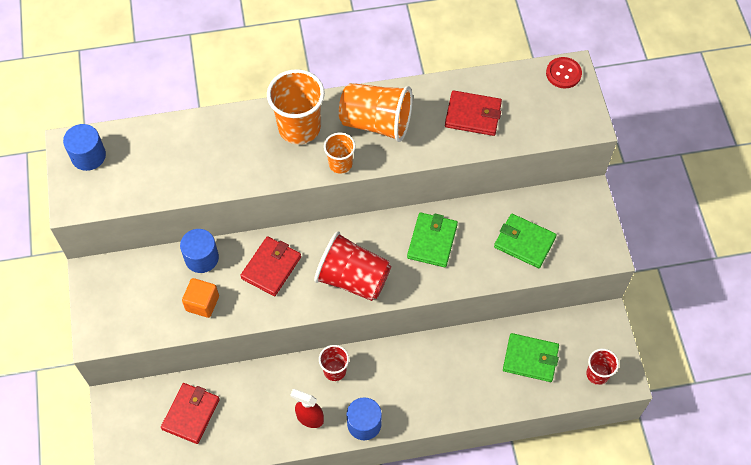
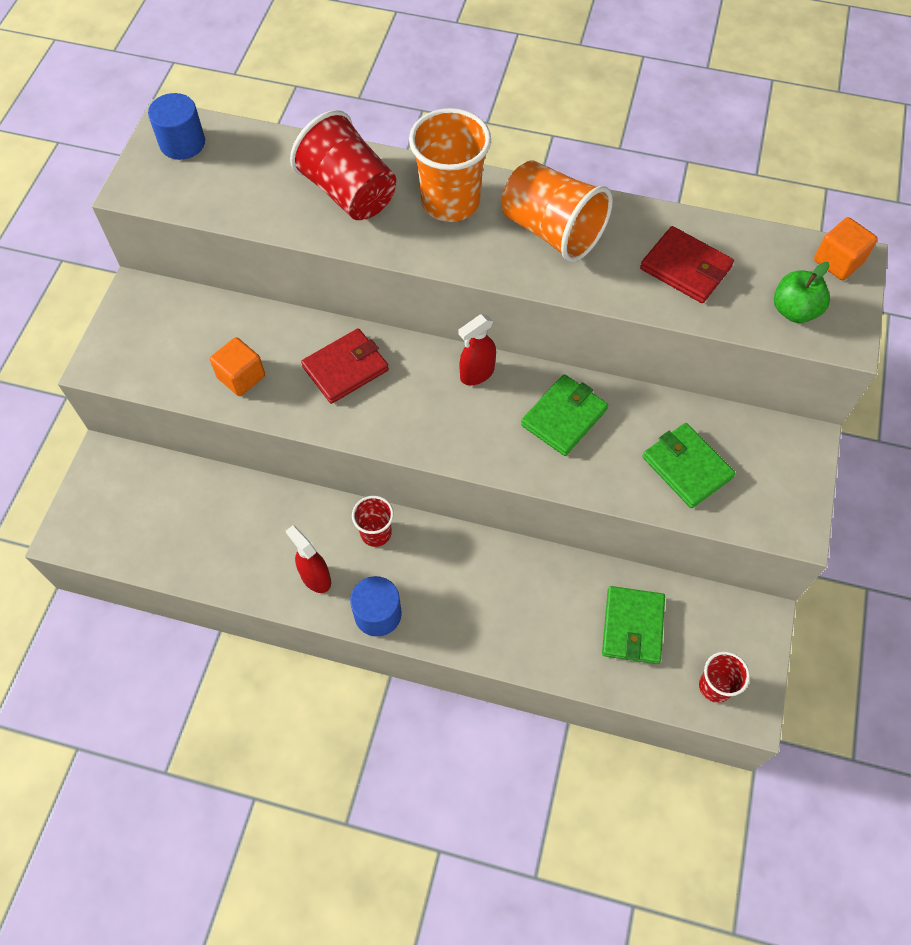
camera: 25 degrees right, 0 degrees up
(191, 414) = (180, 510): red wallet -> none
(201, 258) = (270, 324): blue cylinder -> none
(340, 164) = (479, 263): orange cup -> none
(353, 279) = (438, 422): red cup -> red cup (349, 192)
(361, 235) = (477, 373): none -> red spray bottle
(530, 358) = (633, 626): green wallet -> green wallet turned 60 degrees clockwise
(551, 118) = (794, 310): none -> green apple
(563, 73) = (838, 261): red button -> orange cube

